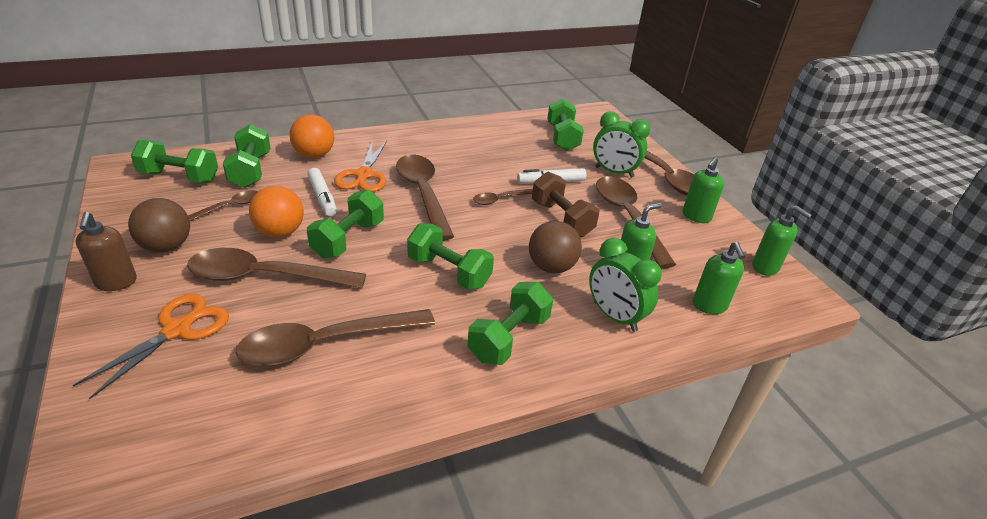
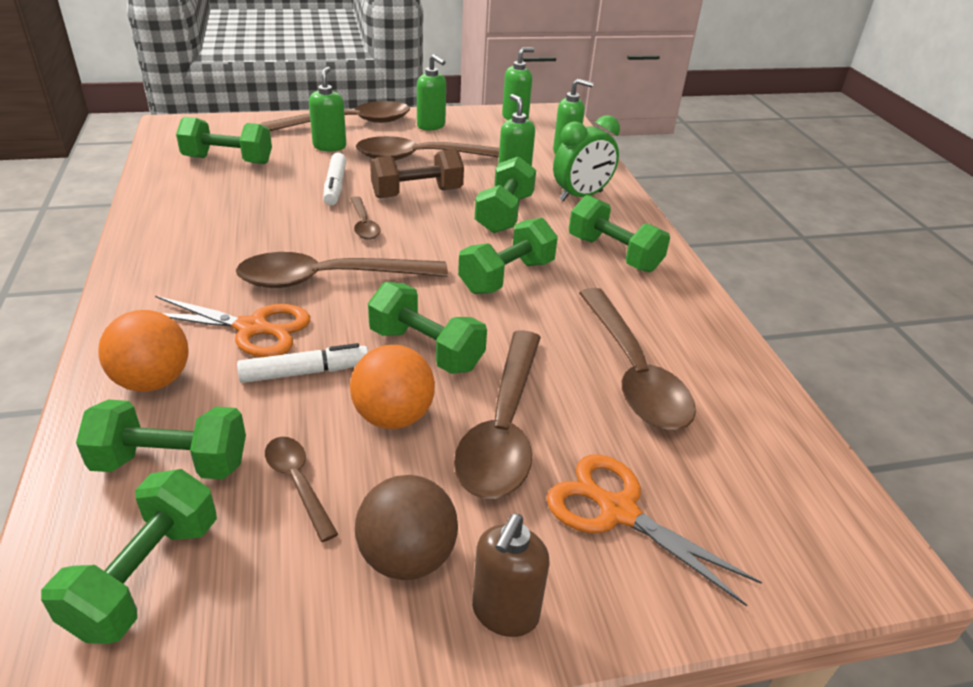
camera: 80 degrees left, 0 degrees up
(116, 282) = (505, 613): brown soap dispenser -> brown soap dispenser turned 120 degrees clockwise
(551, 267) = (504, 214): brown ball -> green dumbbell
(614, 172) = (329, 146): green clock -> green soap dispenser

